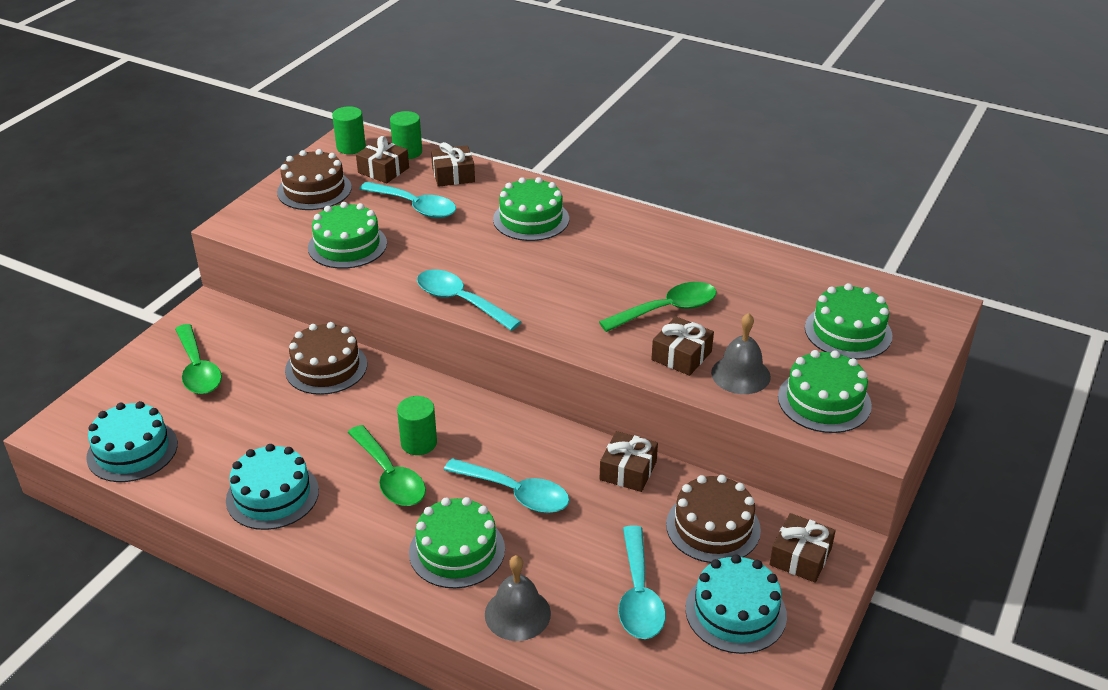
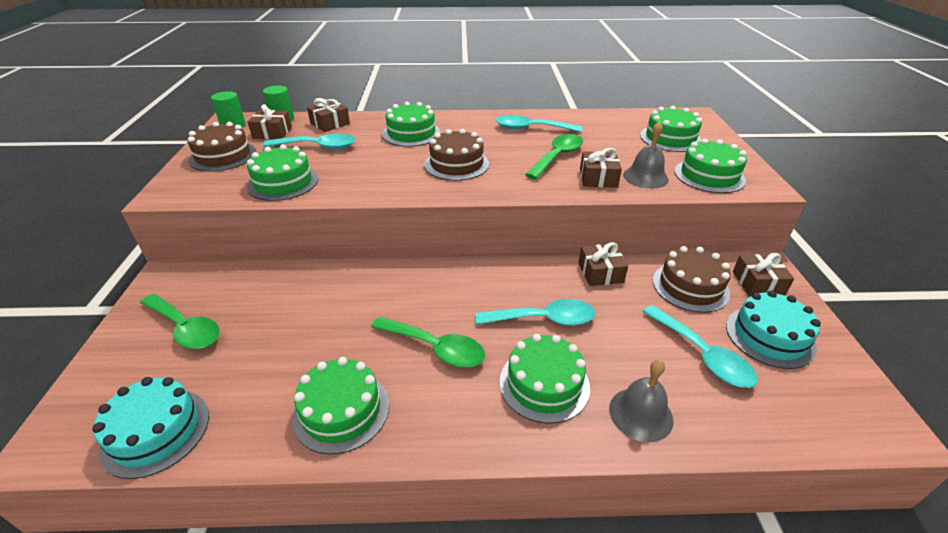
camera: 30 degrees left, 0 degrees up
(272, 495) = (341, 410): turquoise cake -> green cake
(326, 367) = (310, 285): brown cake -> brown cake (456, 164)
(419, 443) = (435, 312): green cylinder -> none
(460, 301) = (411, 192): turquoise spoon -> turquoise spoon (531, 128)

